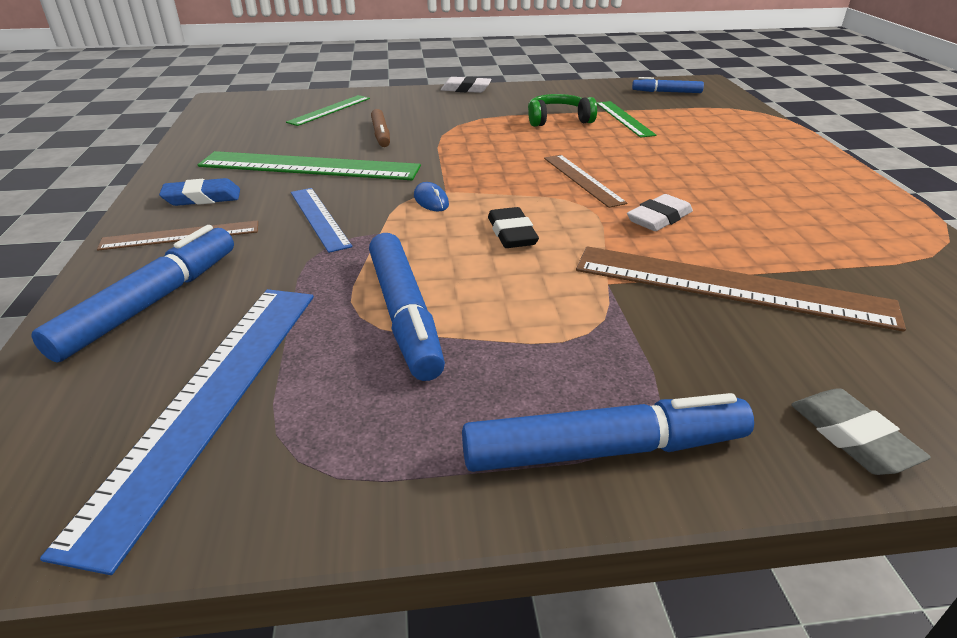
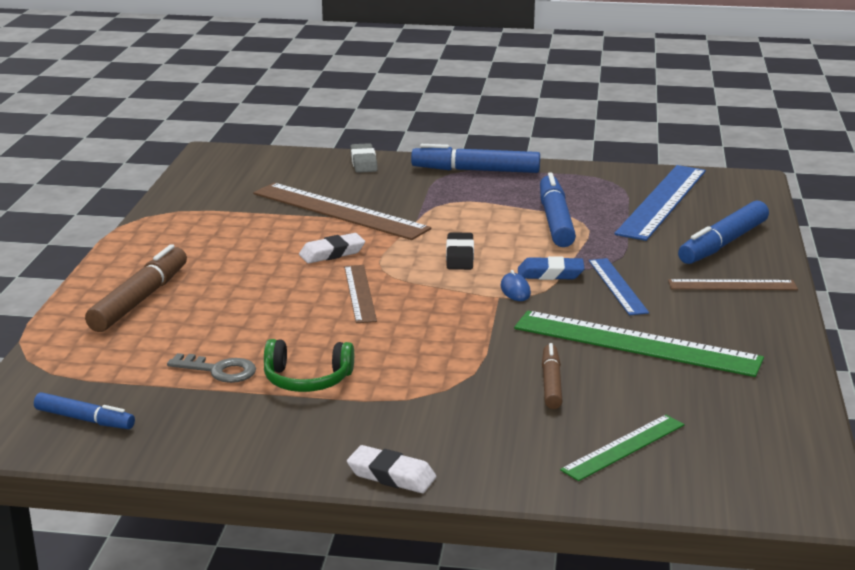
camera: 165 degrees left, 10 degrees down
(202, 198) = (734, 318): blue eraser -> blue eraser (550, 274)
(624, 118) = (219, 370): green ruler -> grey key
(763, 153) = (140, 300): none -> brown marker

